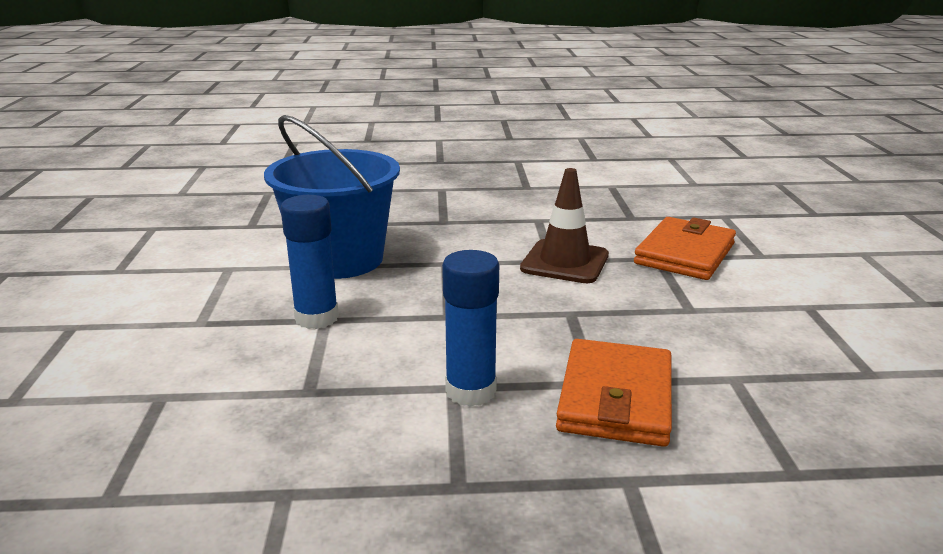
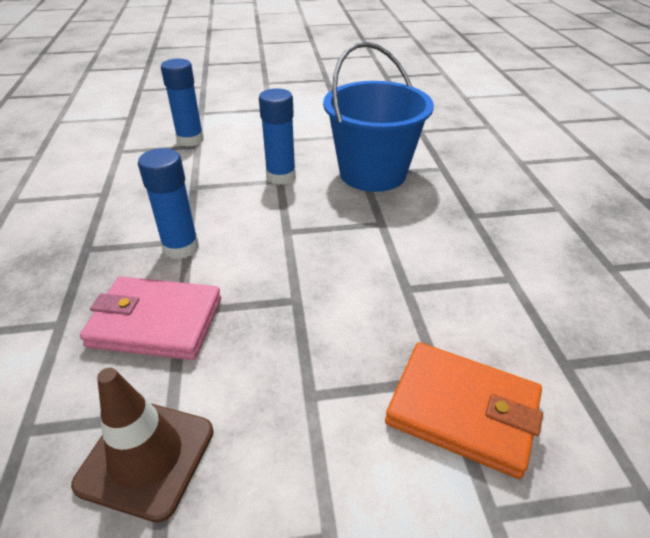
camera: 85 degrees right, 15 degrees up
(132, 405) = (190, 140): none -> blue glue stick
(565, 262) = (404, 297): brown traffic cone -> brown traffic cone (146, 457)
(615, 398) = (156, 322): orange wallet -> pink wallet

